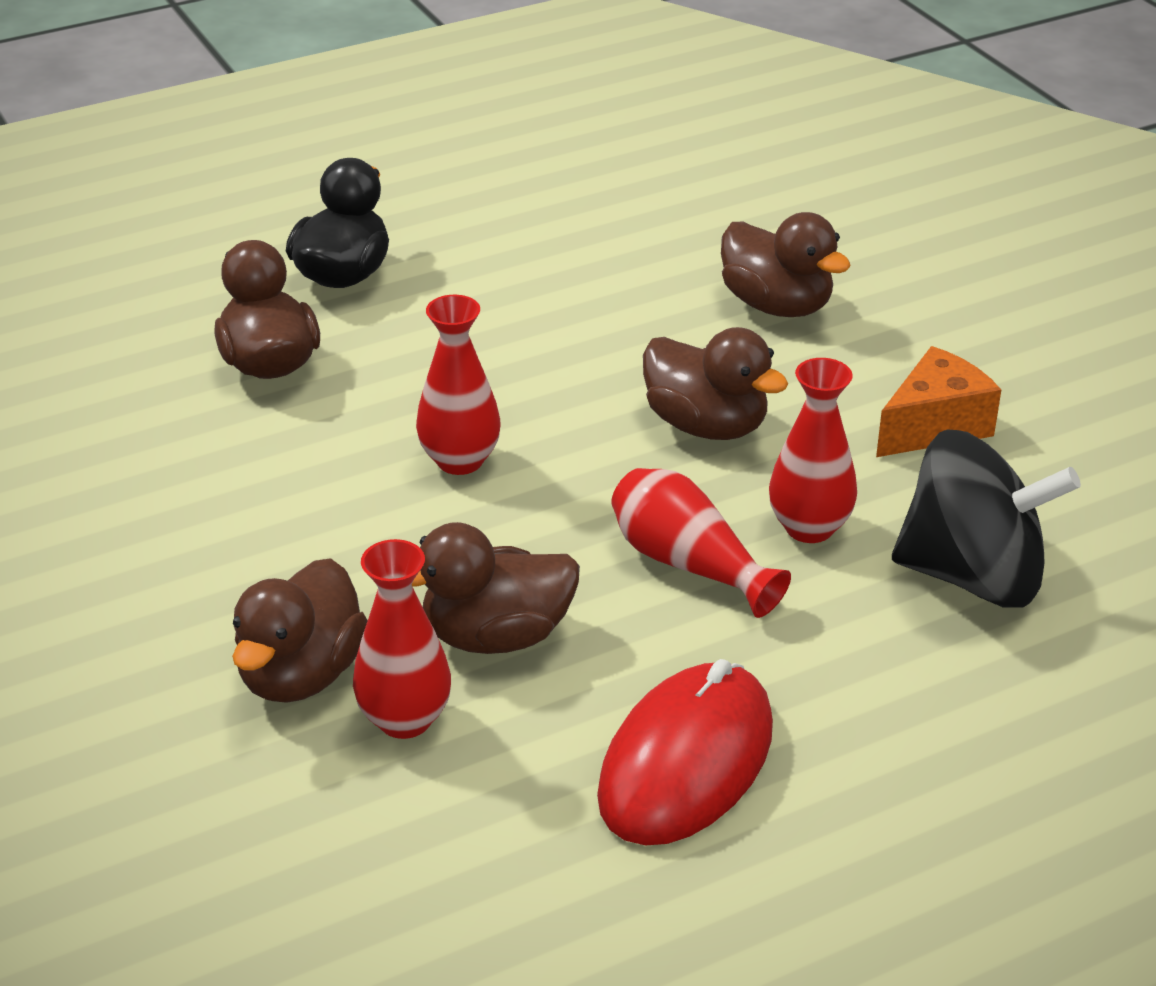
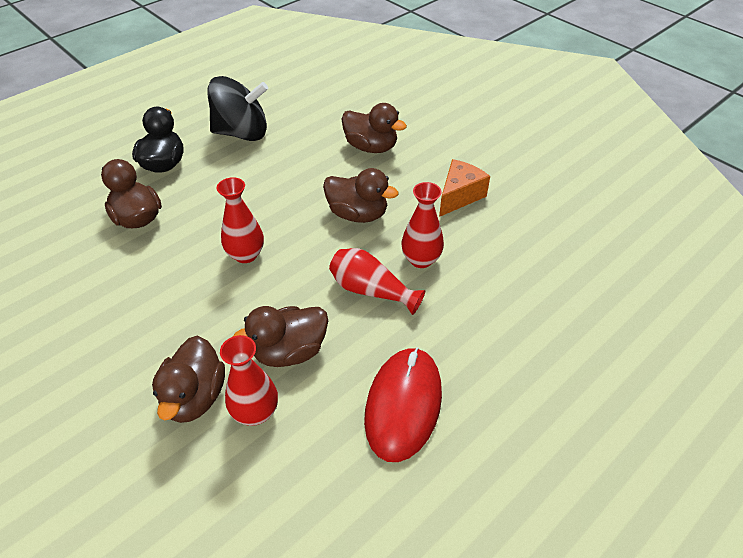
camera: 15 degrees left, 10 degrees up
(973, 576) = (502, 271): black spinning top -> black spinning top (242, 133)

